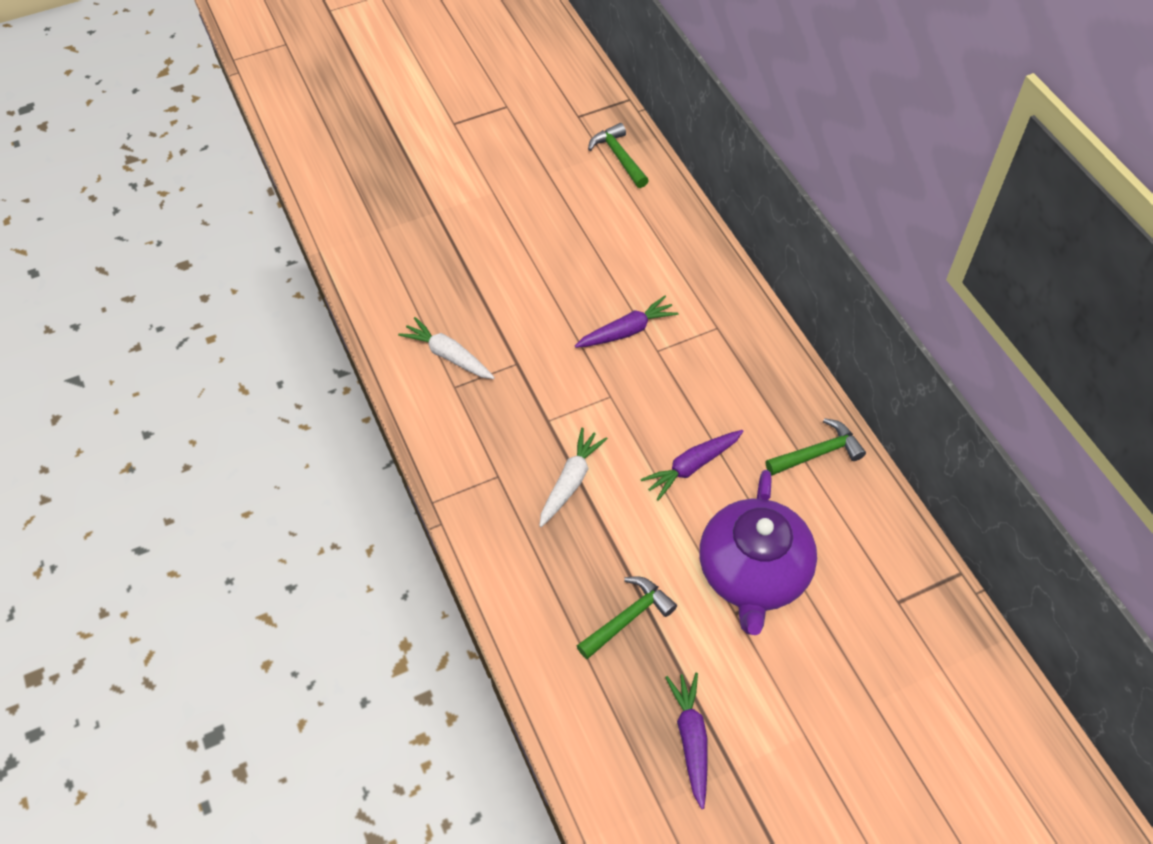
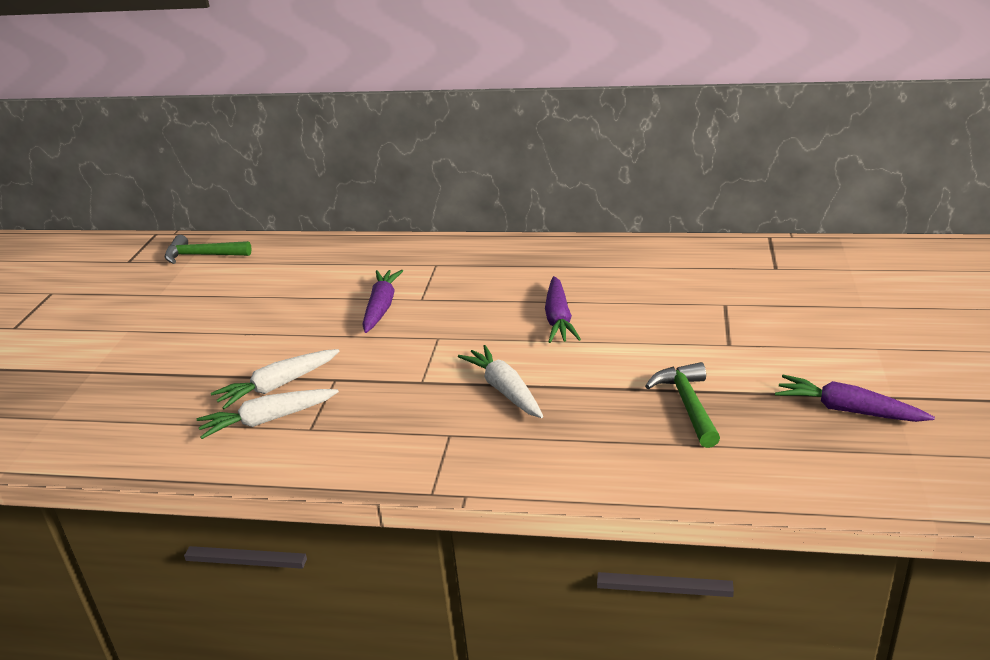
camera: 55 degrees left, 25 degrees down
(487, 334) = (278, 386): none -> white carrot
(753, 574) = (695, 323): purple teapot -> none
(818, 453) = (607, 258): green hammer -> none

